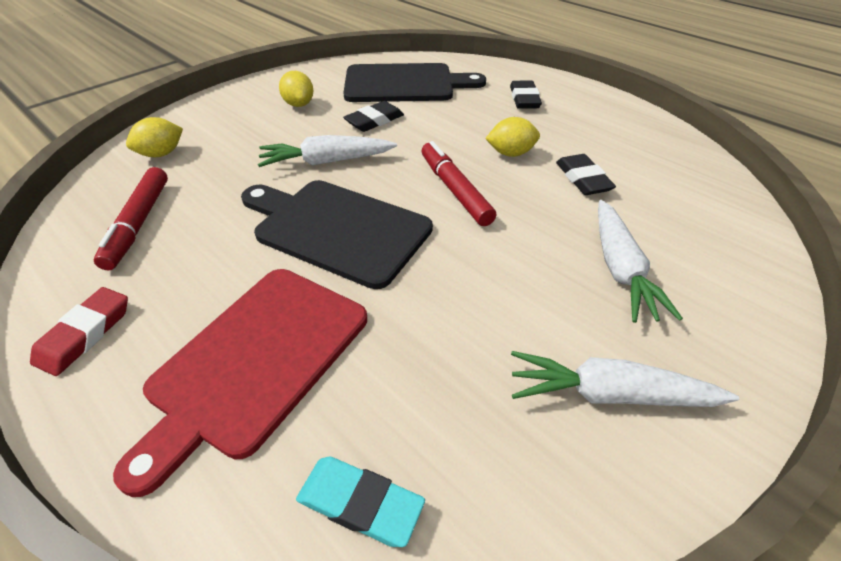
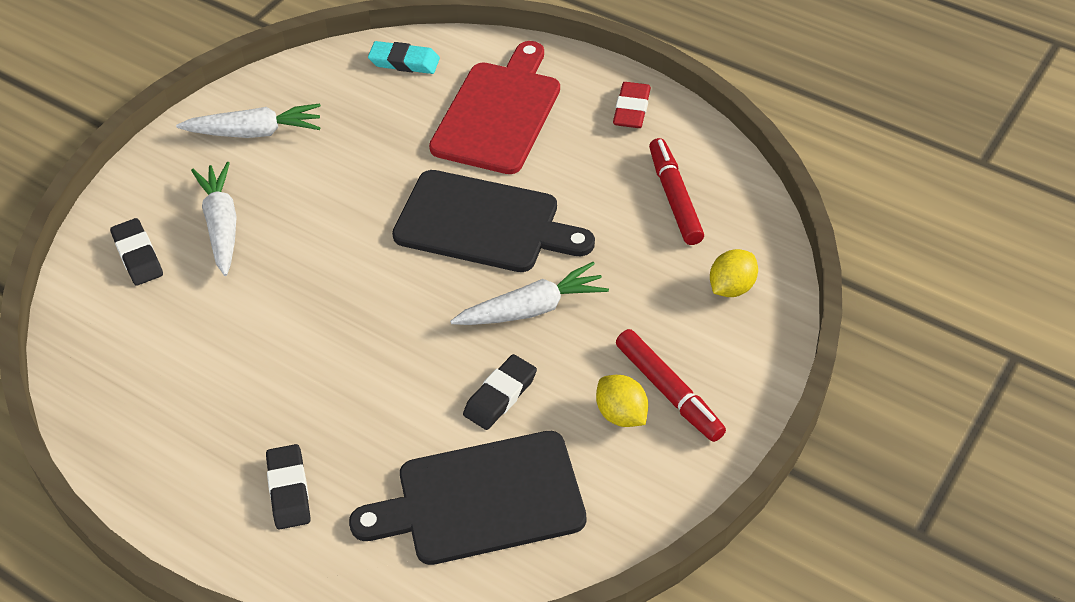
camera: 170 degrees right, 5 degrees up
(455, 190) = (376, 291): red marker -> red marker (668, 392)
(510, 153) = (313, 361): yellow lemon -> none
(583, 179) = (232, 331): black eraser -> black eraser (138, 255)

